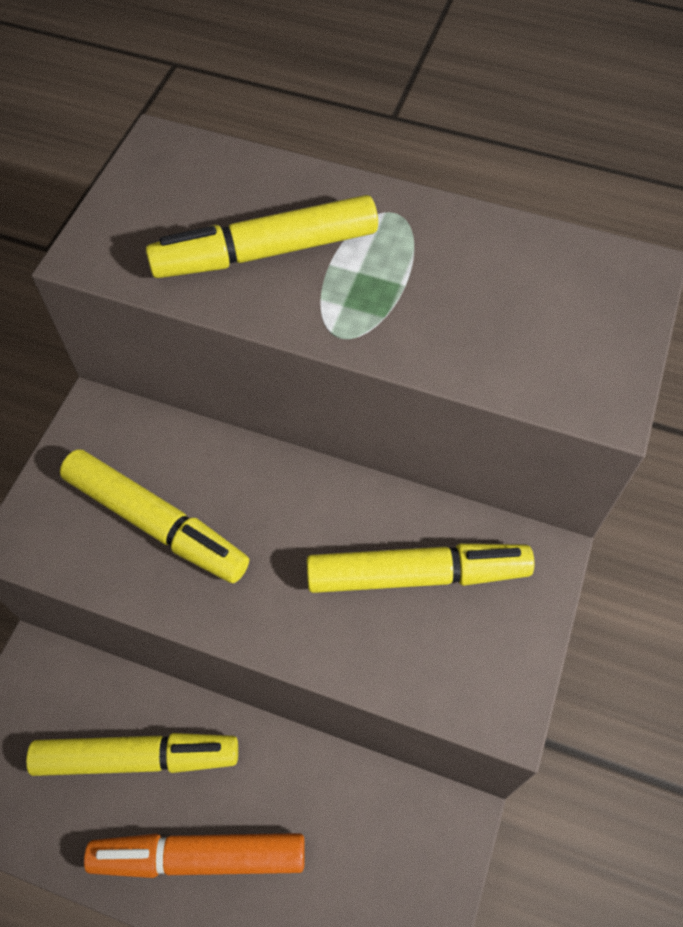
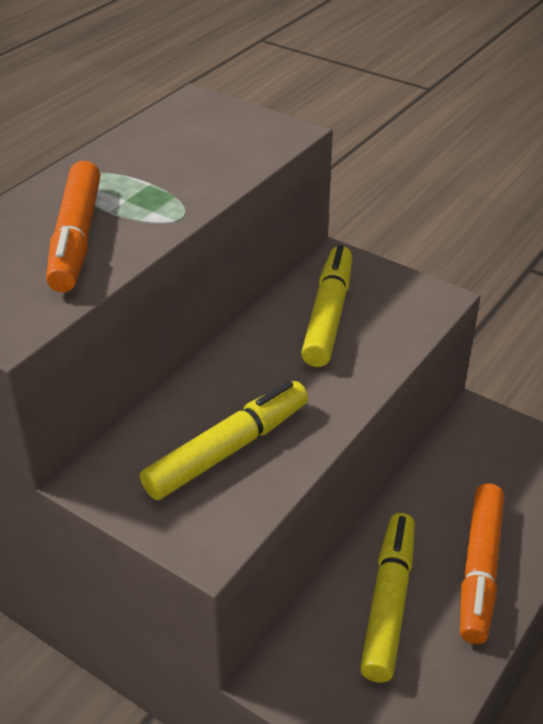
camera: 75 degrees left, 20 degrees down
(265, 252) = (76, 238): yellow marker -> orange marker

